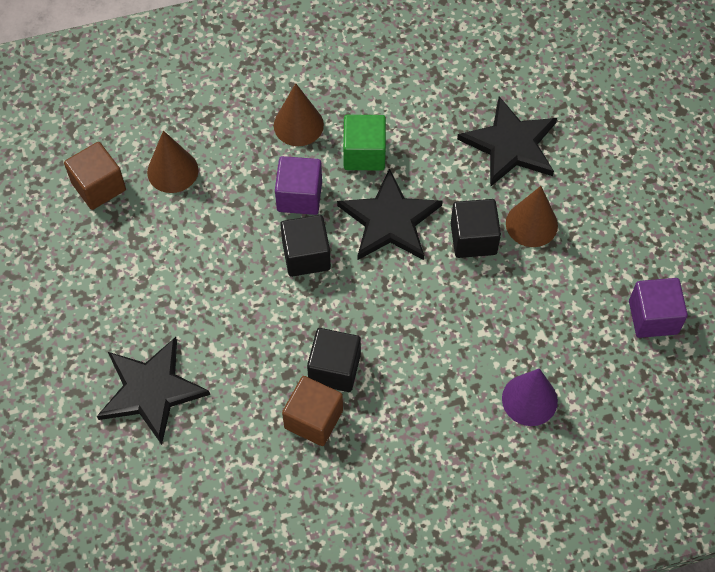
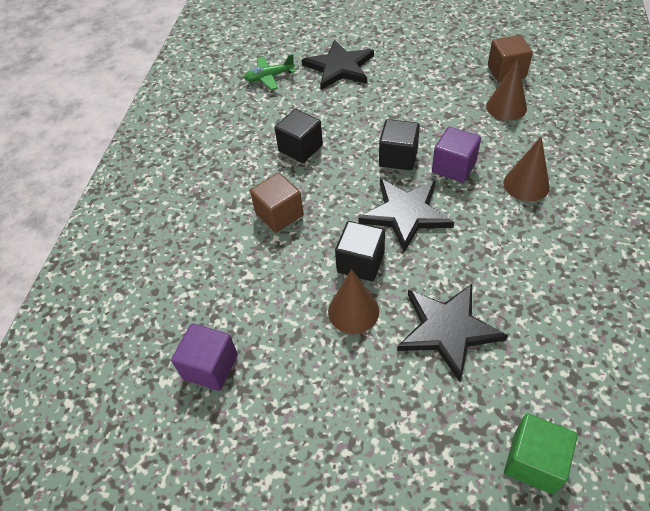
camera: 120 degrees right, 10 degrees down
(205, 478) = (269, 77): none -> green plane
(313, 419) = (272, 129): brown cube -> brown cube (279, 214)
(364, 153) = (480, 217): green cube -> green cube (534, 461)
(529, 399) = (204, 246): purple cone -> none

